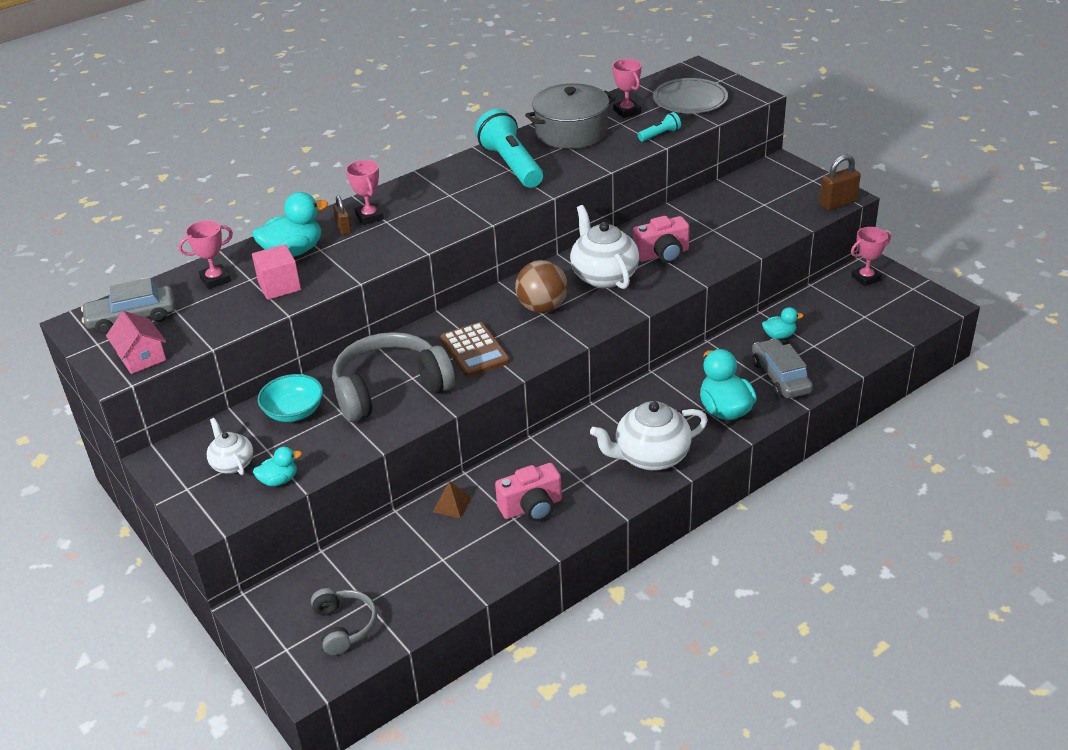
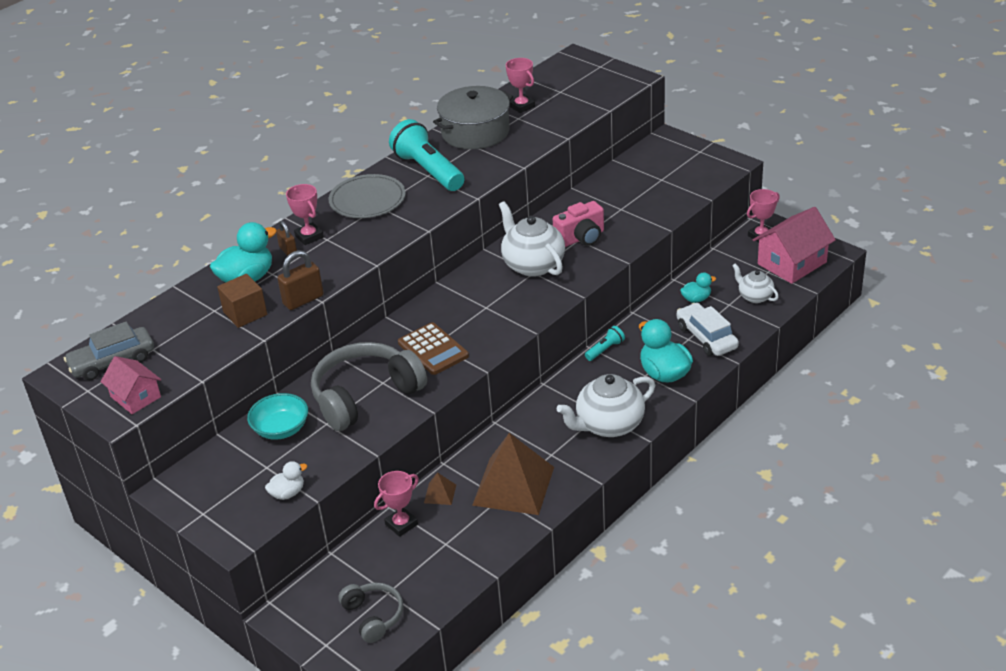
camera: 10 degrees left, 0 degrees up
(215, 279) = (180, 315): pink trophy -> pink trophy (401, 524)
(232, 464) = (238, 485): white teapot -> white teapot (755, 296)
(279, 286) = (245, 313): pink cube -> brown cube
(279, 480) = (288, 493): turquoise duck -> white duck
(531, 507) = (513, 485): pink camera -> brown pyramid
(542, 307) = (484, 301): brown ball -> none
(660, 135) = (559, 126): turquoise flashlight -> turquoise flashlight (605, 349)
(690, 100) = (577, 89): grey plate -> grey plate (367, 200)
(780, 377) = (706, 337): grey car -> white car
(838, 203) = (727, 171): brown padlock -> brown padlock (303, 300)
(893, 310) = (792, 263): none -> pink house

